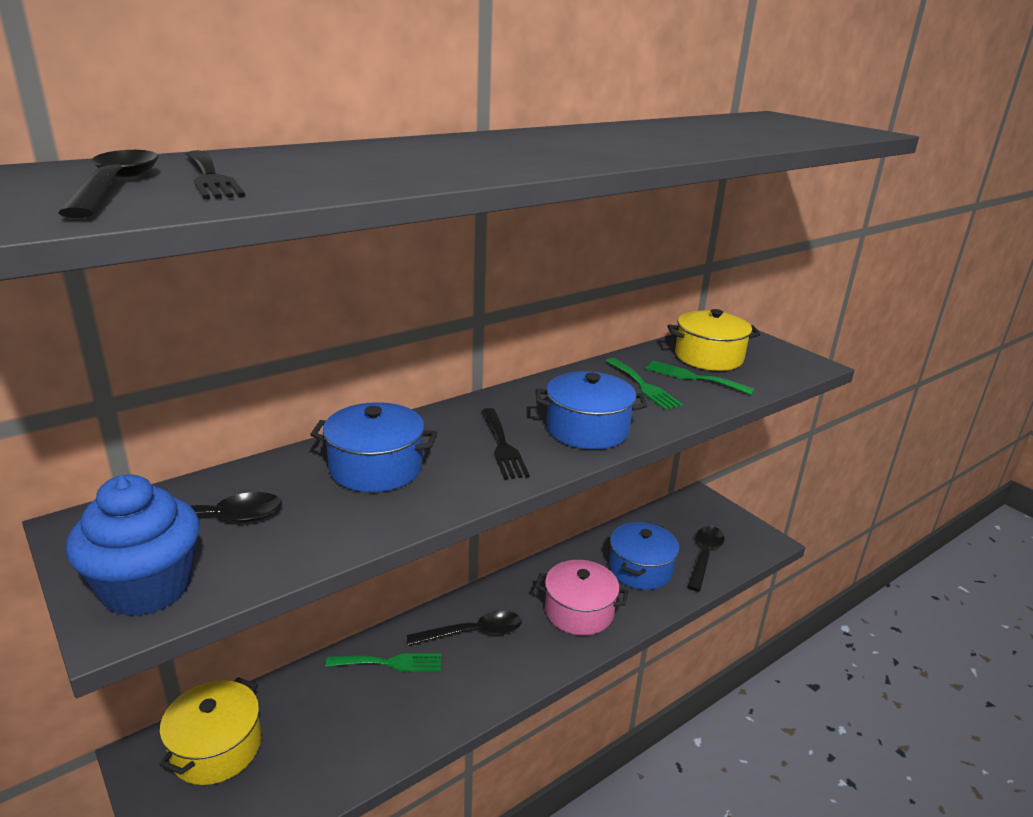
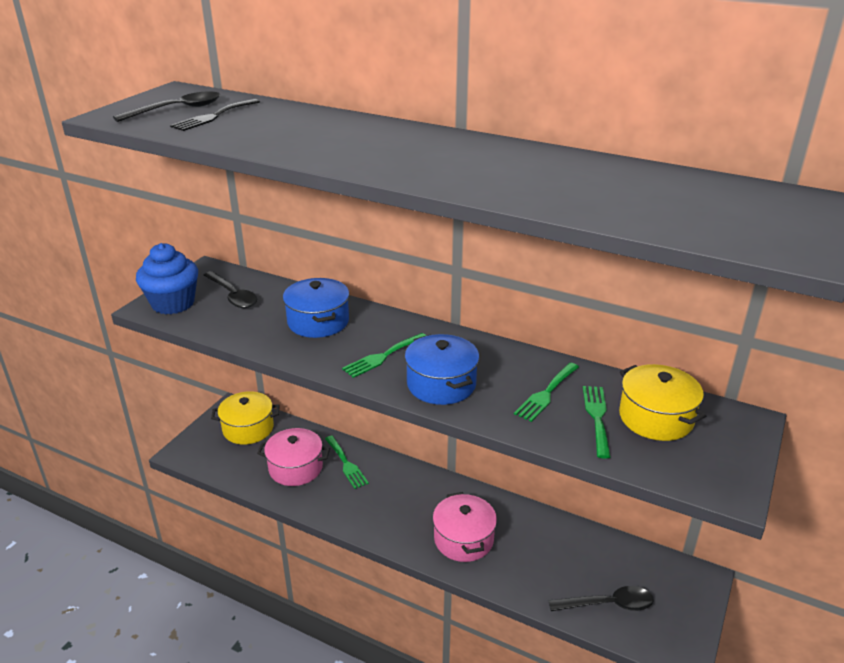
camera: 65 degrees right, 5 degrees up
(353, 717) = (296, 468): none -> pink pot
(473, 633) = (399, 490): black spoon -> none
(503, 446) = (383, 356): black fork -> green fork
(640, 569) = (547, 562): blue pot -> none

